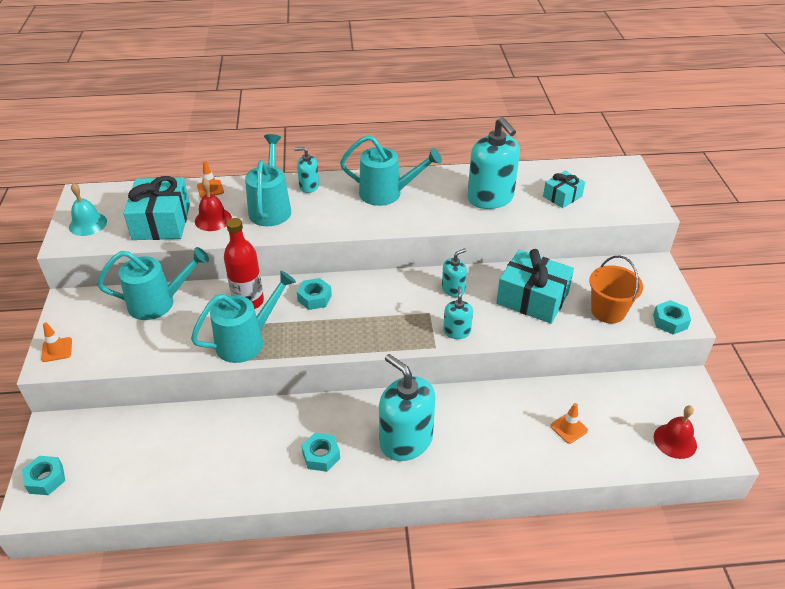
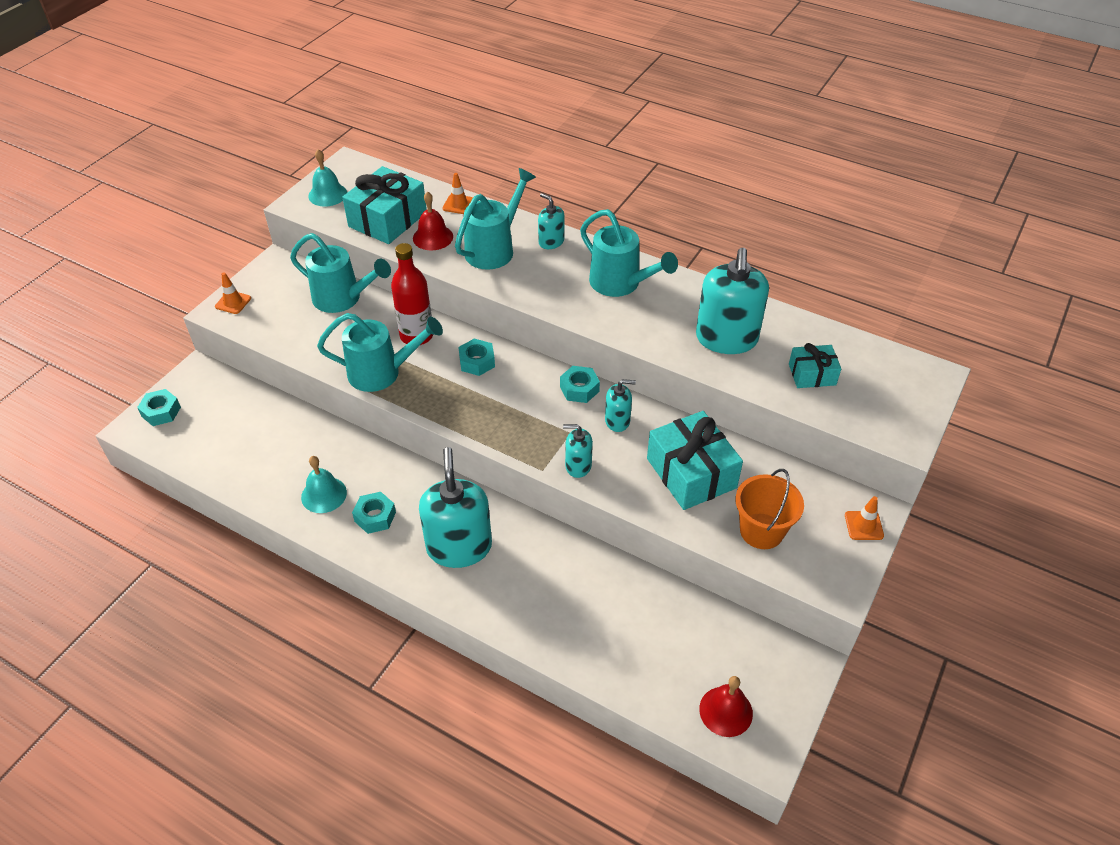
camera: 35 degrees right, 5 degrees up
(263, 463) = (324, 494): none -> turquoise bell
(457, 331) = (578, 466): turquoise soap dispenser -> turquoise soap dispenser turned 120 degrees counterclockwise
(569, 428) = (625, 630): orange traffic cone -> orange traffic cone (864, 525)
(670, 321) = (822, 581): turquoise nut -> turquoise nut (579, 389)

